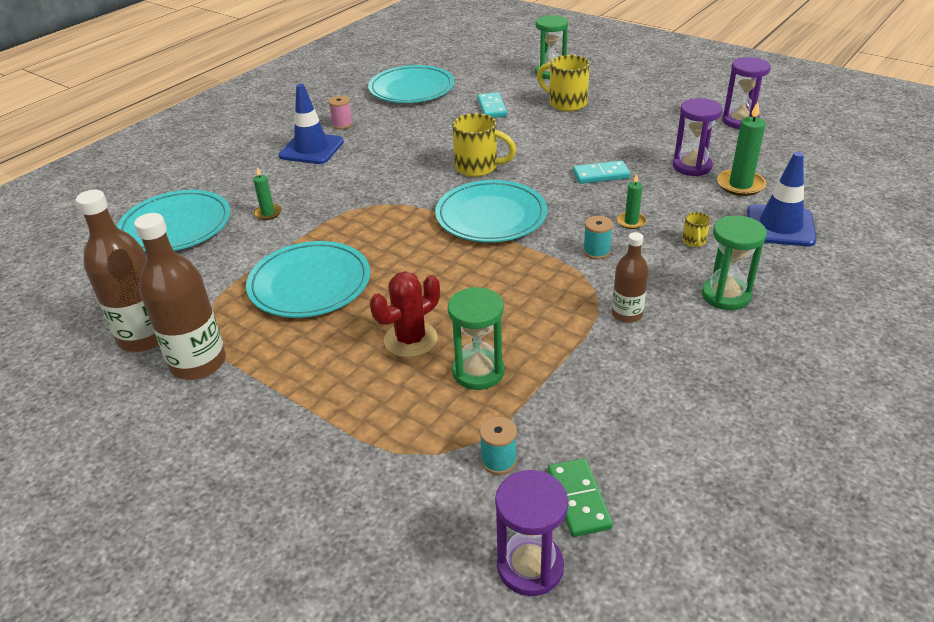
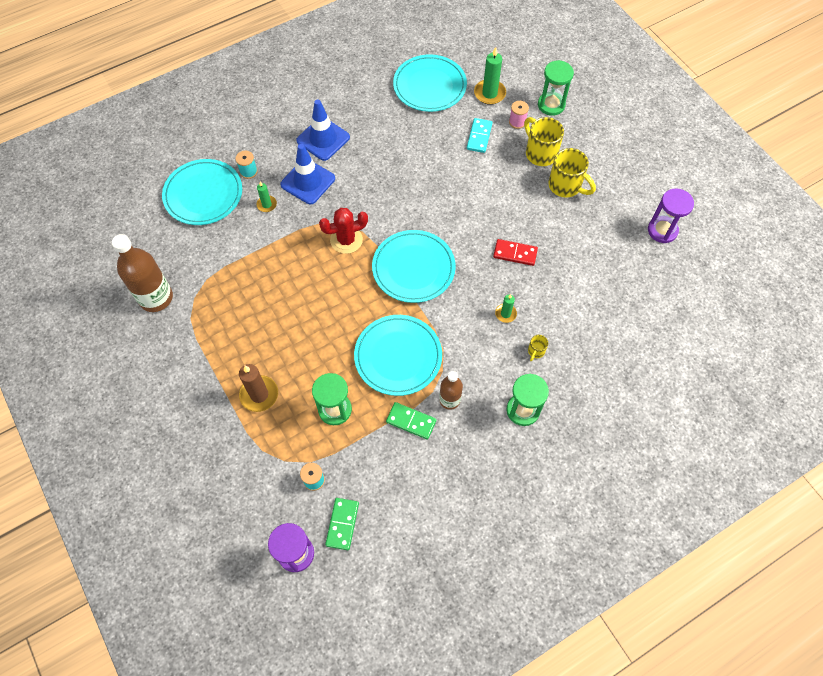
camera: 20 degrees right, 25 degrees up
(198, 363) = (179, 334): brown bottle -> none
(310, 284) = (267, 289): turquoise plate -> turquoise plate (398, 356)
(342, 124) = (357, 115): pink spool -> pink spool (517, 122)
(355, 390) = (259, 394): none -> brown candle
(410, 339) = (308, 366): red cactus -> red cactus (346, 240)
(478, 167) = (431, 209): yellow mug -> yellow mug (566, 186)
(593, 350) = (411, 421): none -> green domino
(596, 251) = (464, 334): turquoise spool -> turquoise spool (248, 171)
(601, 175) = (515, 253): turquoise domino -> red domino
(692, 166) = (587, 271): purple hourglass -> none
(740, 185) = (609, 306): green candle -> green candle (489, 93)
(780, 226) = (606, 361): blue traffic cone -> blue traffic cone (308, 181)

